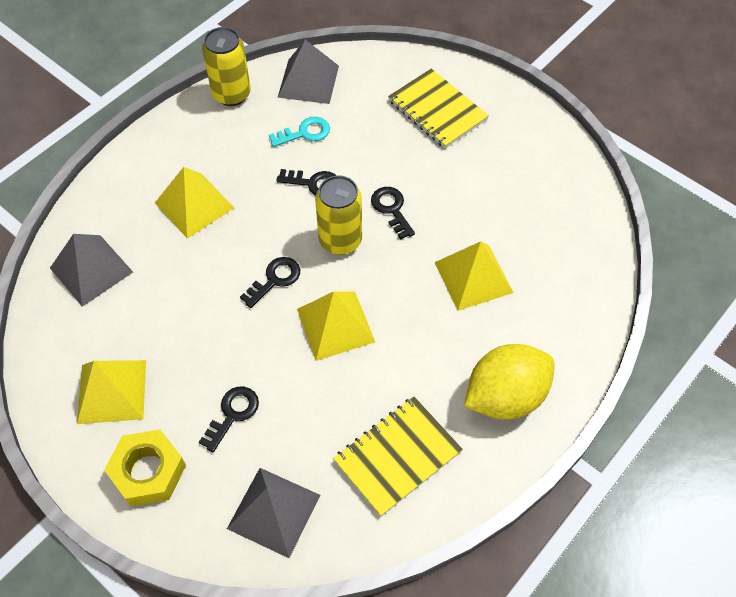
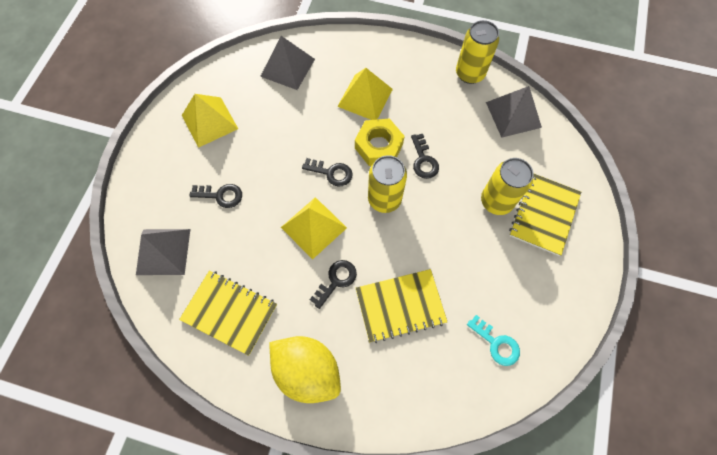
camera: 65 degrees right, 10 degrees up
(148, 472) = (165, 168): yellow nut -> yellow nut (378, 146)
(304, 133) = (464, 134): turquoise key -> turquoise key (496, 343)
(391, 209) = (430, 222): black key -> black key (336, 280)
(401, 142) = (496, 201): none -> yellow can
(473, 277) = (400, 306): yellow pyramid -> yellow notebook

